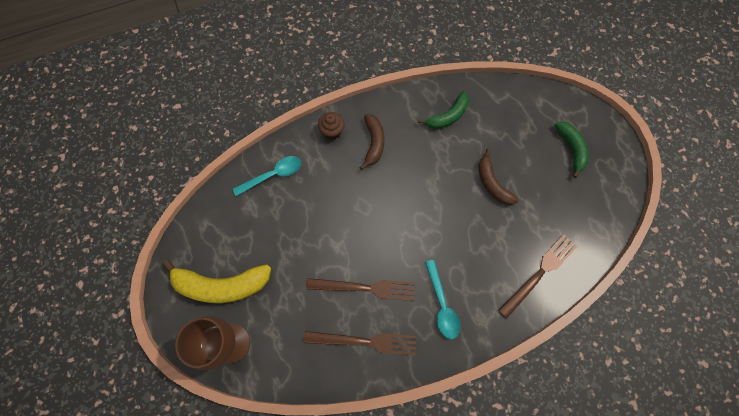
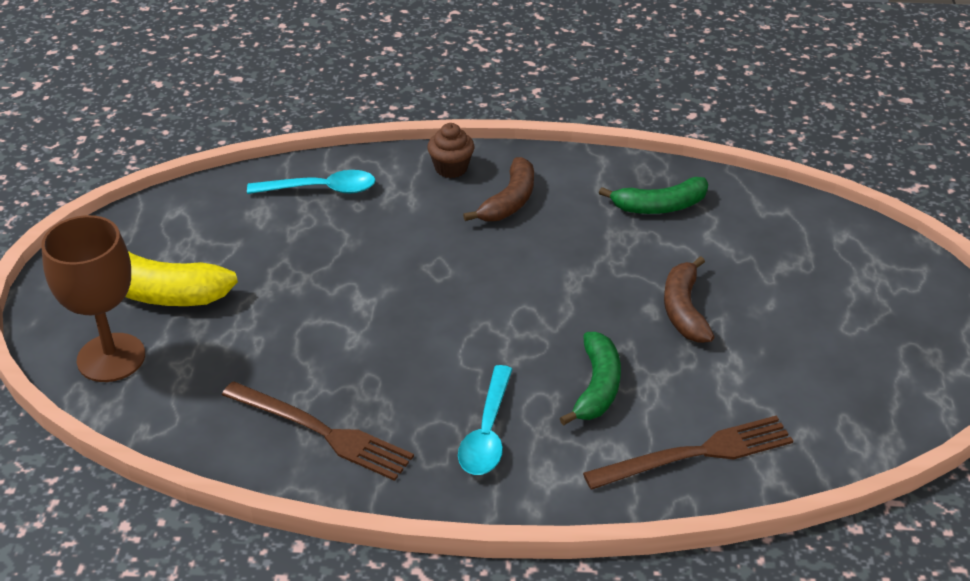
camera: 25 degrees right, 30 degrees down
(365, 288) = (371, 367): brown fork -> none
(571, 149) = (864, 312): green banana -> green banana (597, 387)

